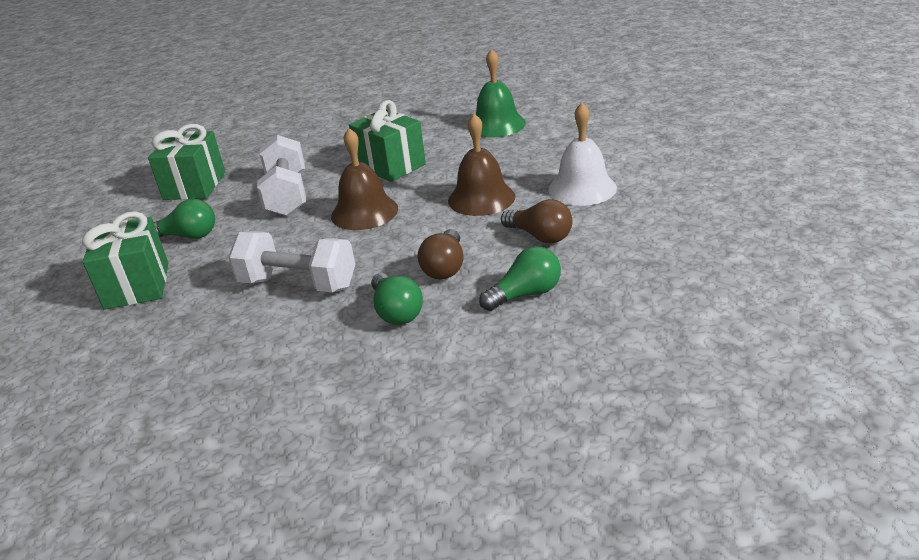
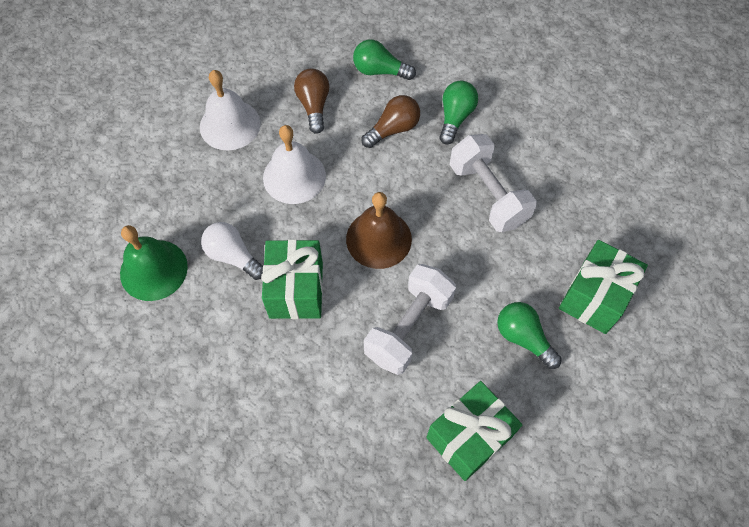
camera: 140 degrees left, 30 degrees up
(457, 152) = (233, 256): none -> white light bulb
(481, 198) = (294, 176): brown bell -> white bell

